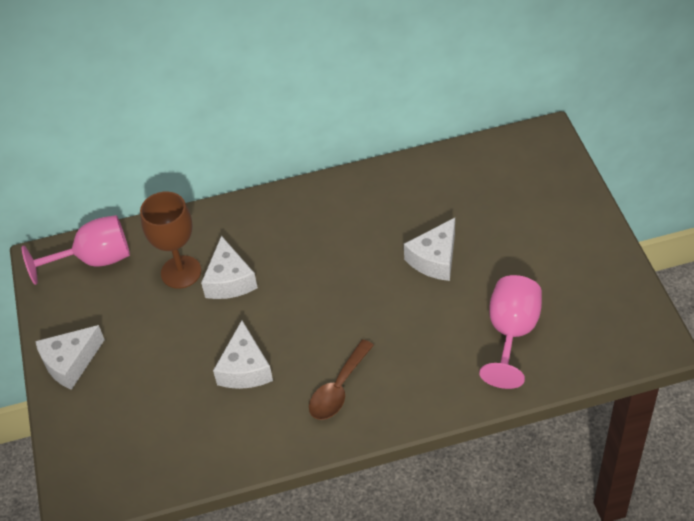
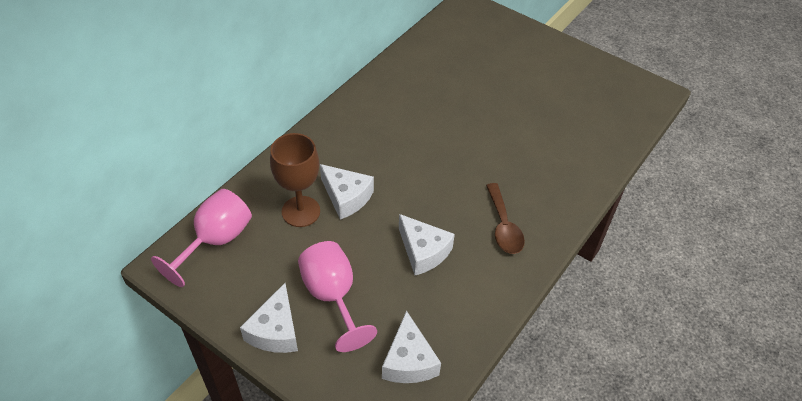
camera: 45 degrees left, 0 degrees up
(435, 259) = (477, 109): white cheese -> white cheese (409, 361)
(511, 333) = (573, 130): pink goblet -> pink goblet (332, 296)

